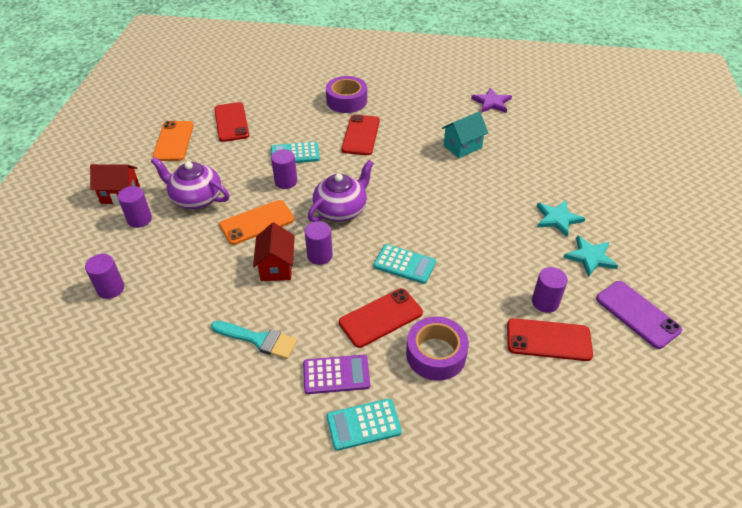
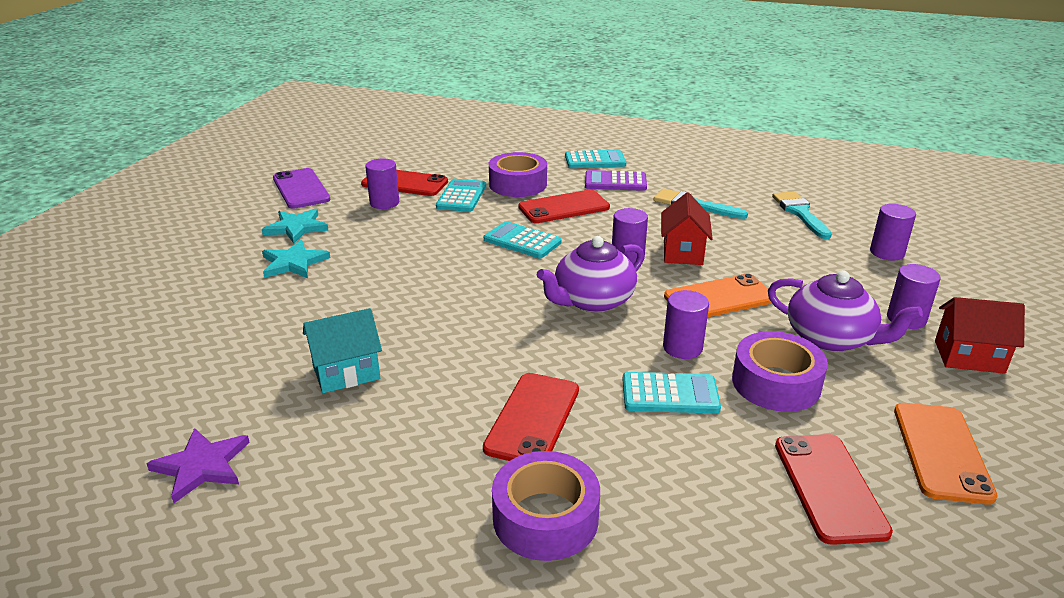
camera: 170 degrees left, 15 degrees down
(159, 340) = (800, 213): none -> turquoise brush
(239, 166) = (776, 383): none -> purple tape
(481, 323) = (461, 196): none -> turquoise calculator

